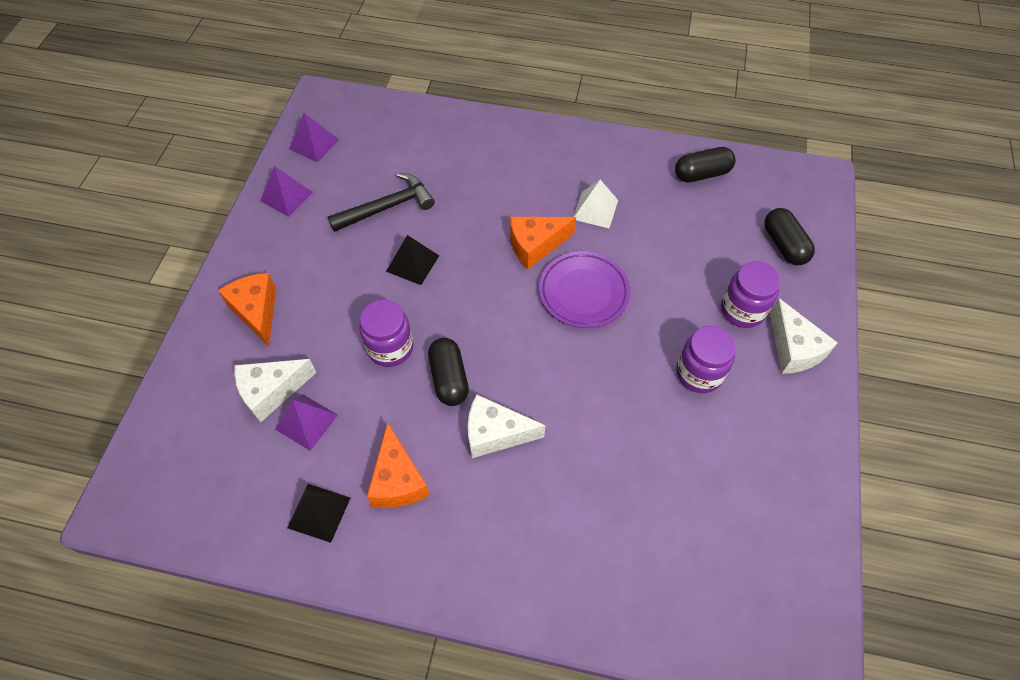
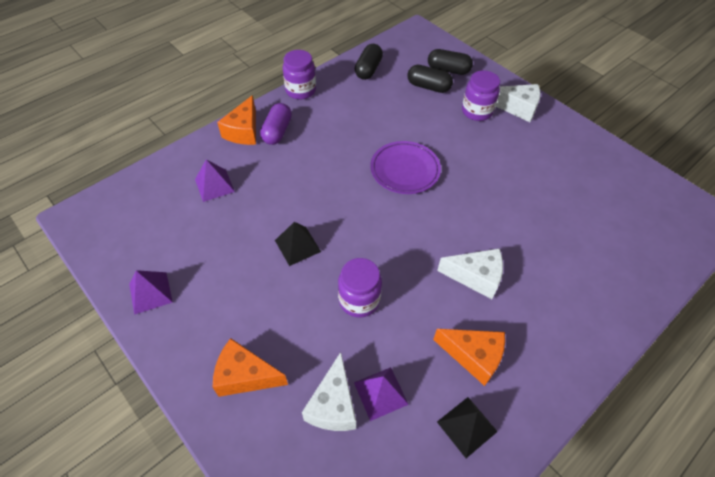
camera: 55 degrees left, 5 degrees down
(314, 144) = (118, 246): purple pyramid -> purple pyramid (214, 185)
(388, 207) = (232, 232): black hammer -> none
(449, 378) = (413, 279): black capsule -> black capsule (428, 87)
(495, 433) = (476, 277): white cheese -> white cheese turned 120 degrees counterclockwise
(535, 159) = (277, 131): none -> purple capsule
(535, 246) = (347, 172): orange cheese -> orange cheese (244, 131)
(595, 209) = (347, 128): white pyramid -> none
(699, 373) = (504, 154): purple jar -> purple jar (300, 90)

